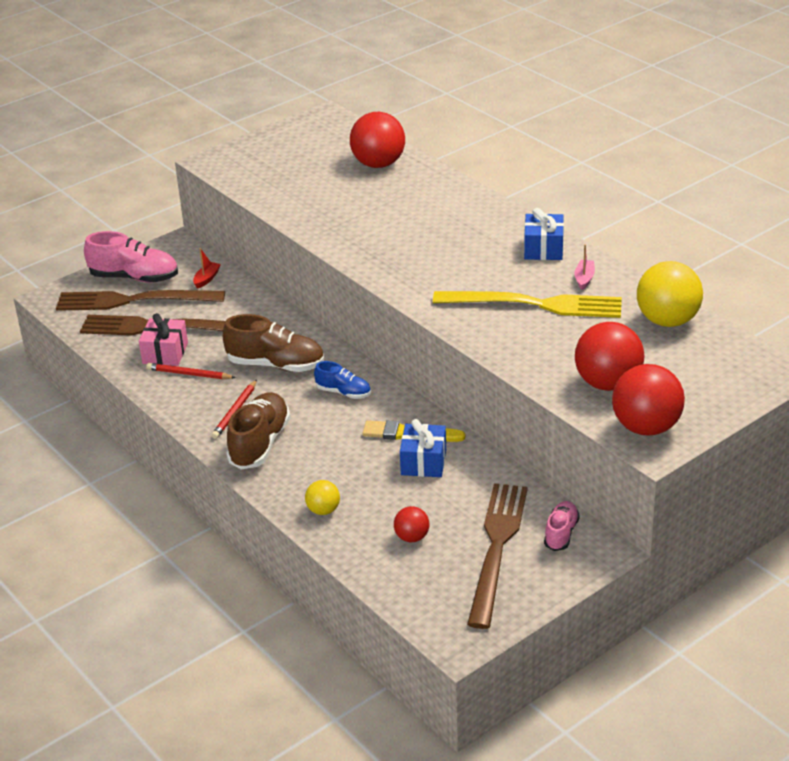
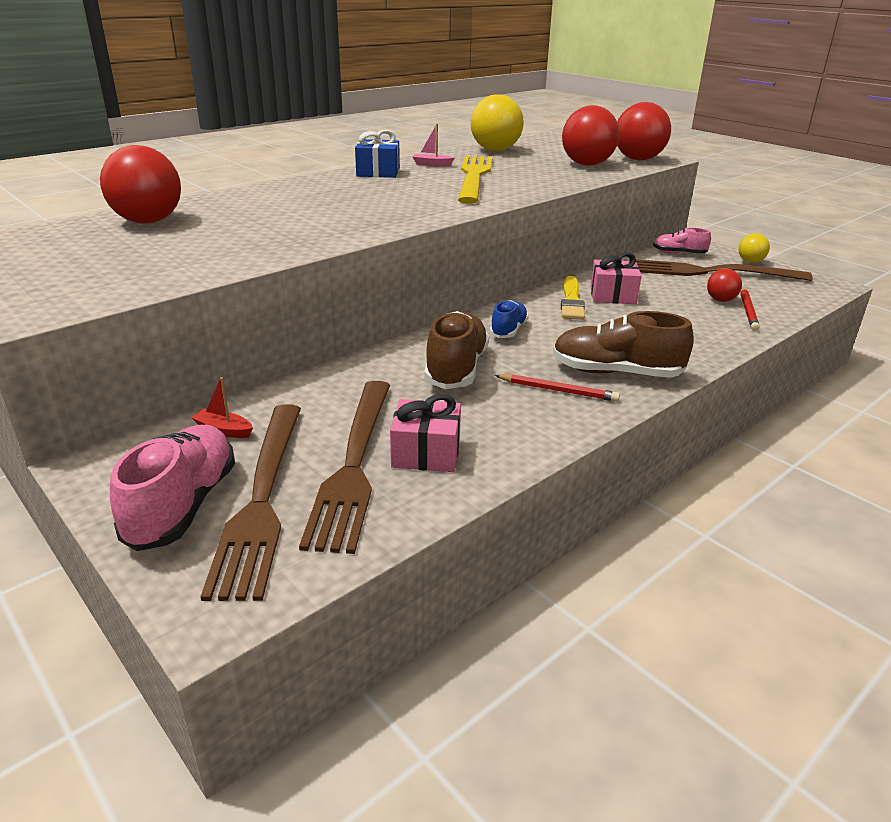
camera: 95 degrees left, 5 degrees down
(189, 374) = (479, 429): red pencil -> red pencil (748, 311)
(323, 510) = (709, 336): yellow ball -> yellow ball (750, 261)
(423, 462) = (613, 295): blue gift -> pink gift

